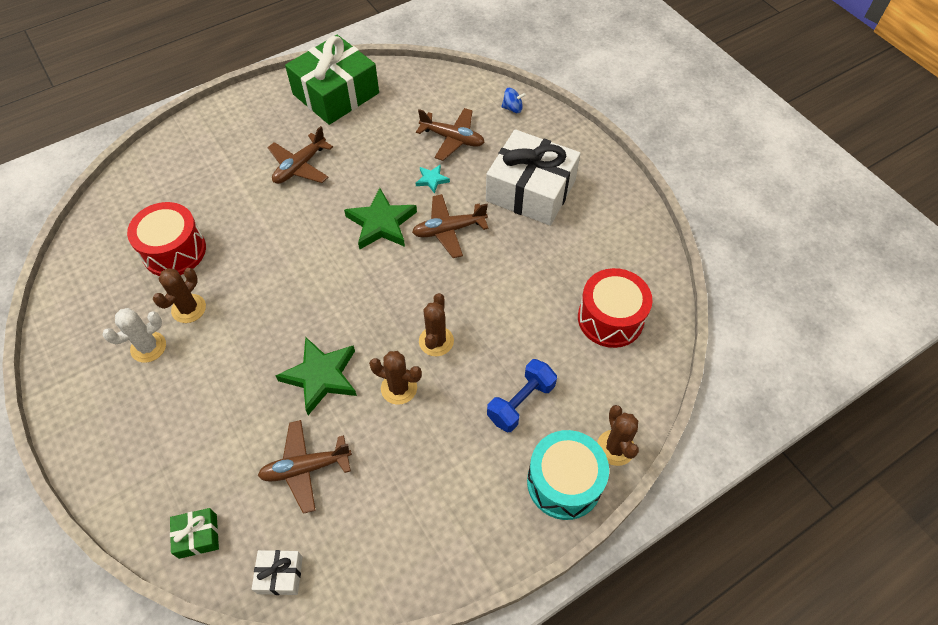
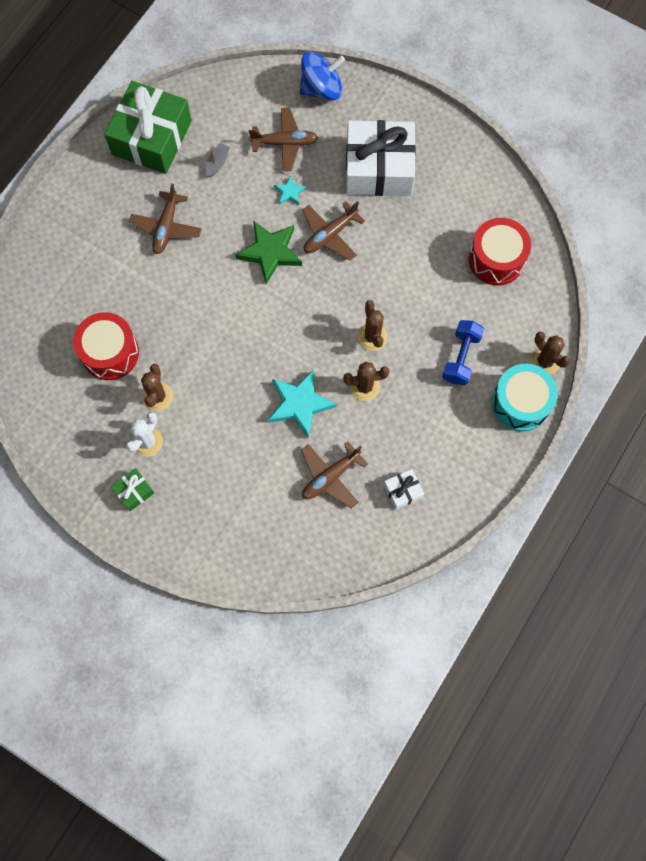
camera: 25 degrees left, 15 degrees up
(198, 536) = (283, 558): green gift -> green gift (134, 491)
(280, 575) = (357, 556): white gift -> white gift (403, 491)
(321, 376) = (300, 404): green star -> turquoise star
(380, 133) = (217, 163): none -> grey boat
(512, 108) = (321, 89): blue spinning top -> blue spinning top, size x2.05

